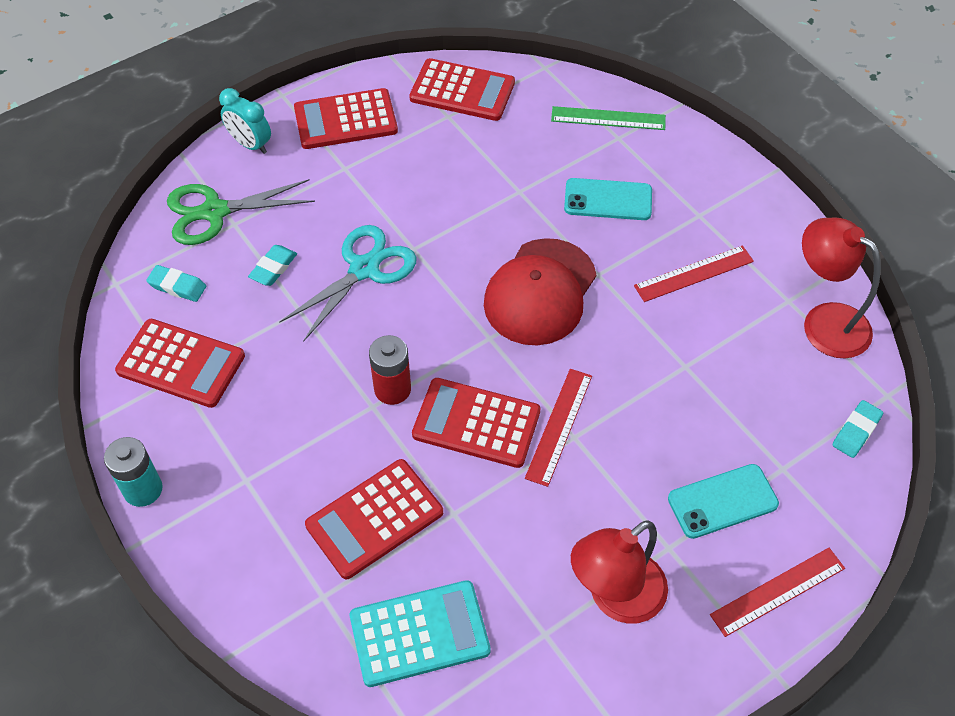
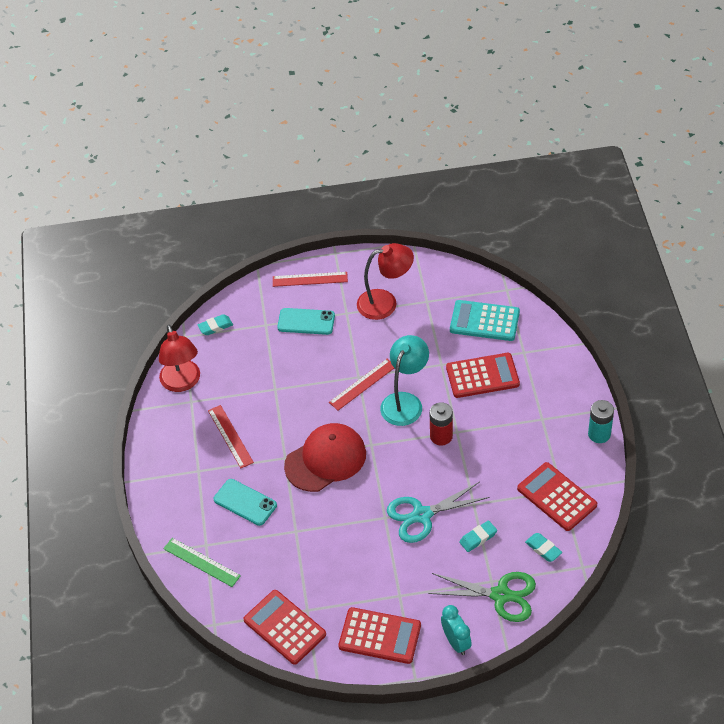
camera: 150 degrees left, 5 degrees down
(476, 423) = (405, 402): red calculator -> turquoise lamp
(694, 273) = (230, 436): red ruler -> red ruler turned 60 degrees clockwise

